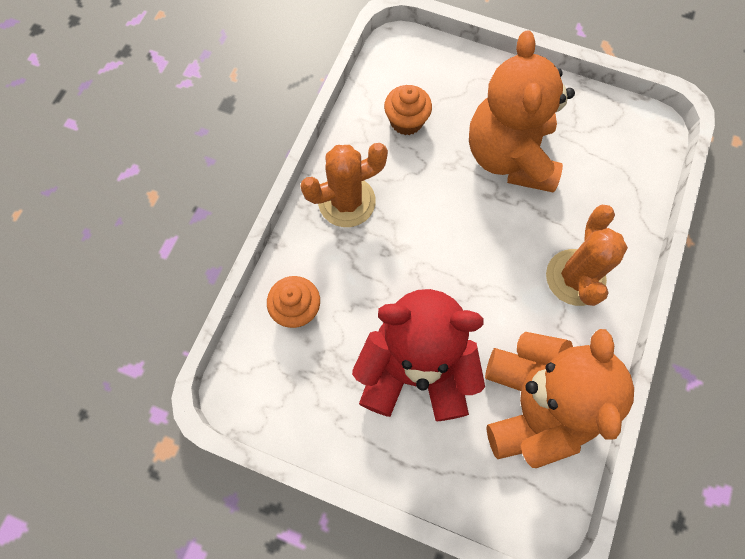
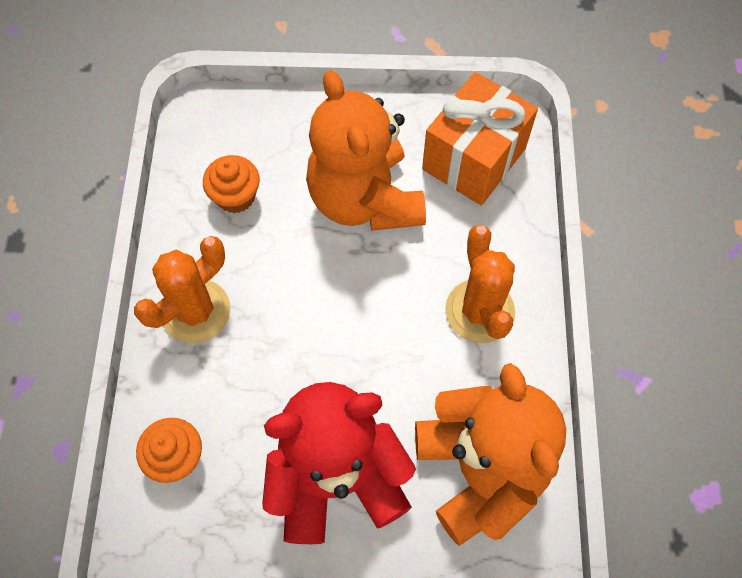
camera: 20 degrees left, 5 degrees down
(612, 151) = (474, 159): none -> orange gift

